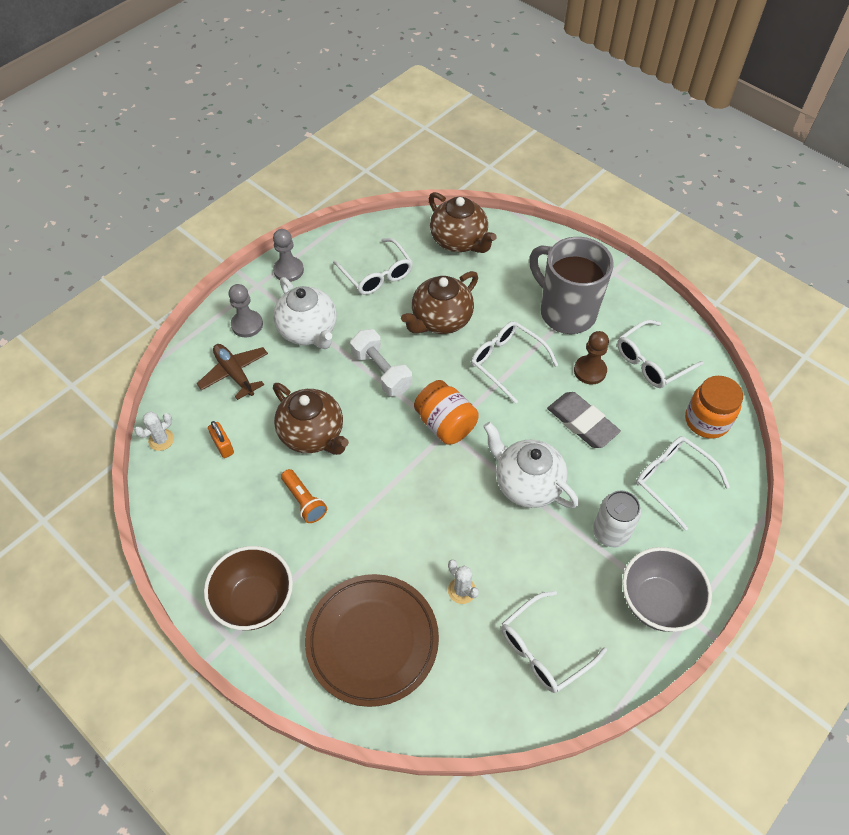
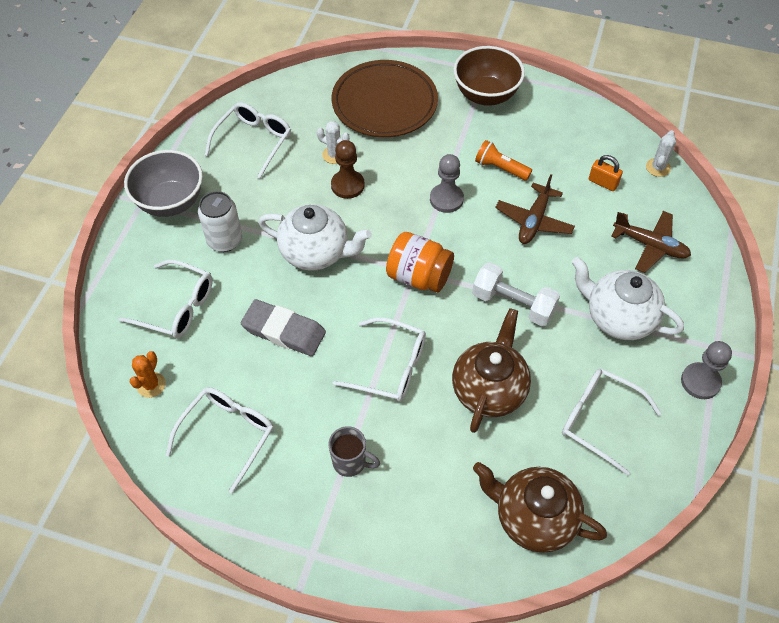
camera: 155 degrees right, 0 degrees up
(247, 325) = (684, 298): grey pawn -> grey pawn (446, 199)
(313, 434) = (534, 221): brown teapot -> brown plane
(566, 312) = (350, 462): grey mug -> grey mug, size x0.45
(590, 371) = (295, 394): brown pawn -> brown pawn (347, 185)
(706, 421) = (151, 385): orange jar -> orange cactus

